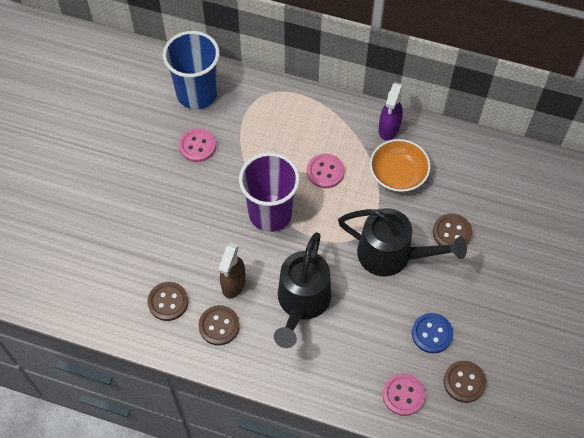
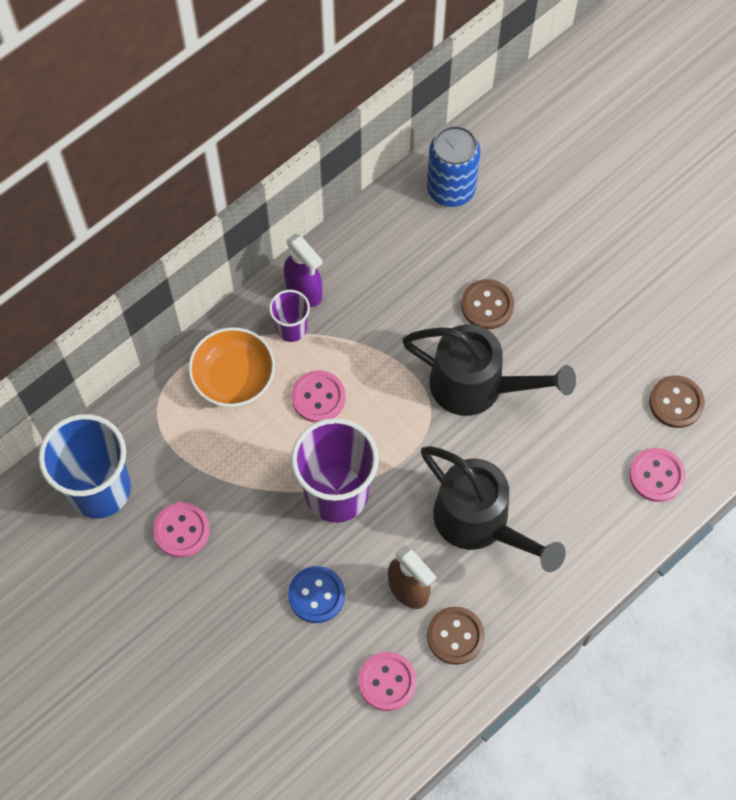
camera: 60 degrees left, 5 degrees up
(168, 302) = (387, 681): brown button -> pink button
(359, 135) = (291, 328): none -> purple cup
(392, 255) = (477, 386): black watering can -> black watering can turned 60 degrees clockwise
(398, 174) = (373, 317): orange bowl -> orange bowl (233, 377)
(432, 334) = (600, 402): blue button -> blue button (316, 595)
(516, 171) = (451, 189): none -> blue can

